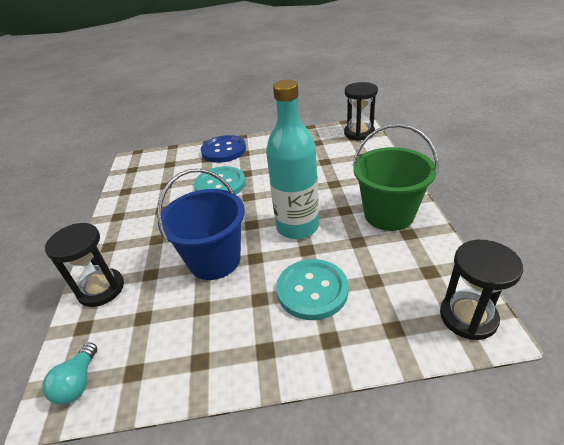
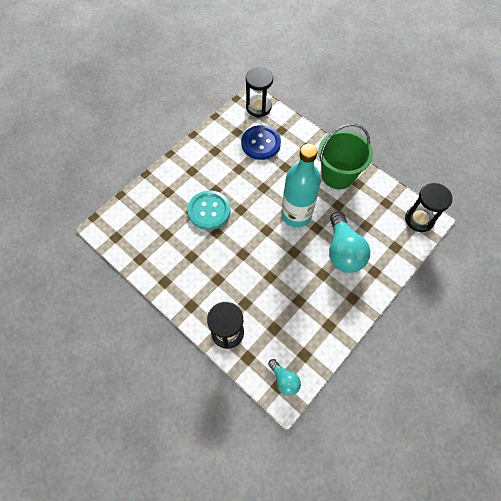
camera: 45 degrees left, 25 degrees up
(214, 260) = (272, 268): blue bucket -> none
(224, 150) = (172, 176): blue button -> blue button (260, 143)
(312, 290) = (343, 251): turquoise button -> turquoise light bulb

